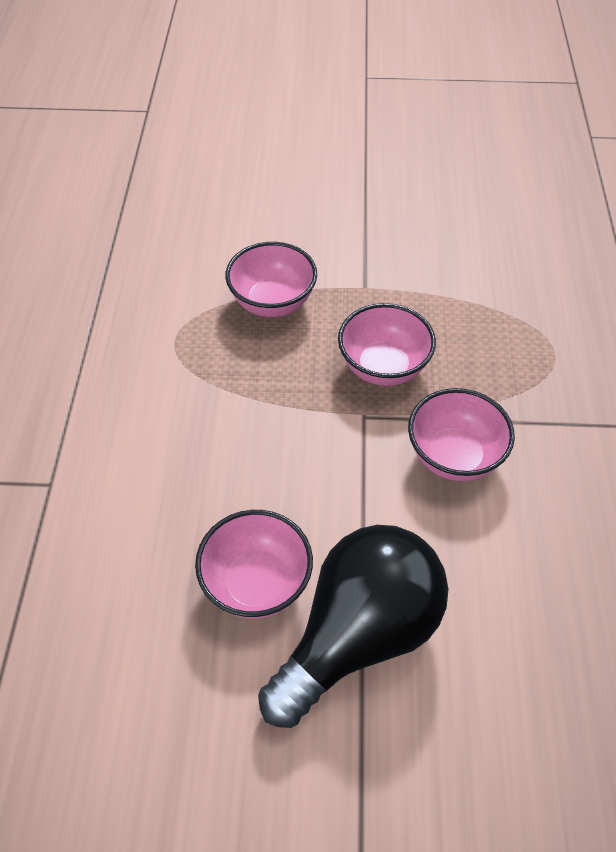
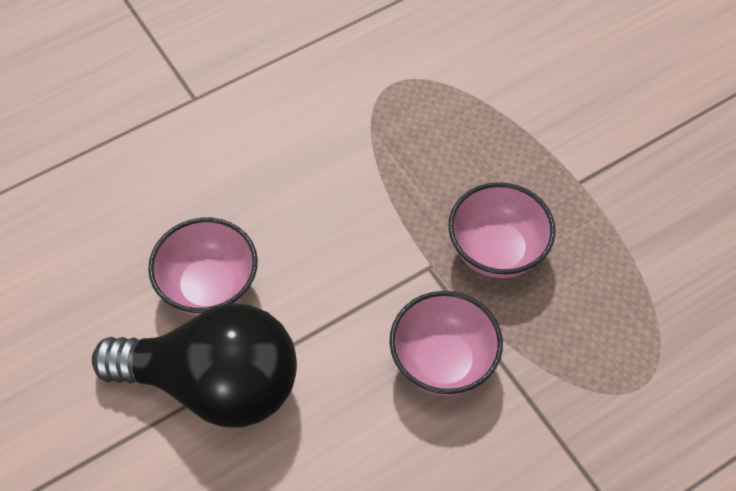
camera: 55 degrees right, 5 degrees up
(272, 302) = (496, 124): pink bowl -> none

